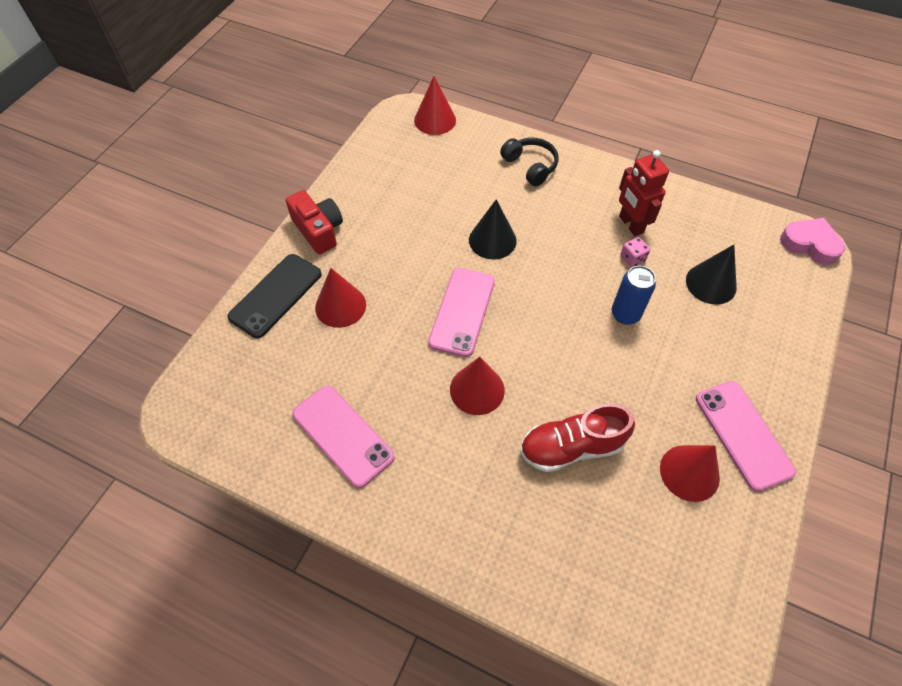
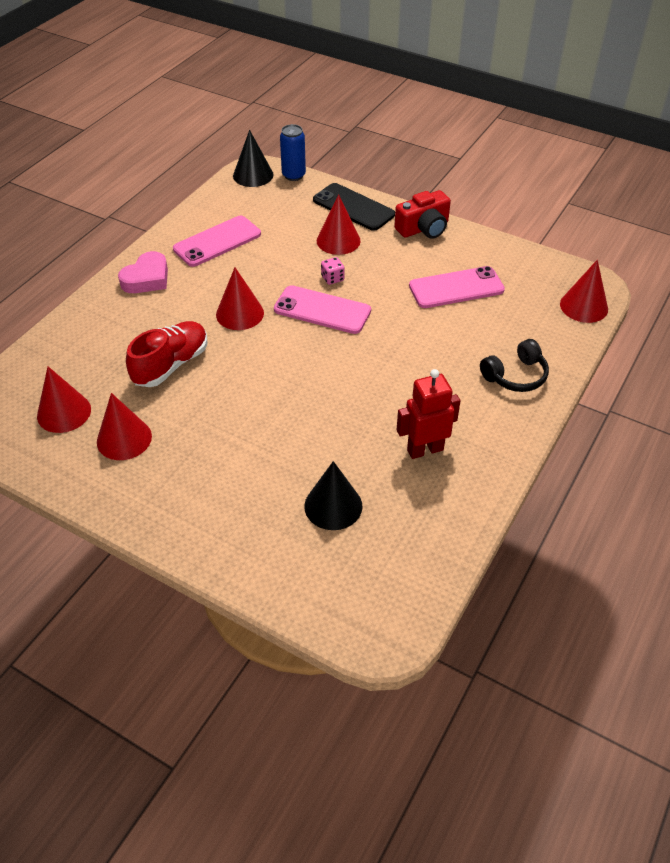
camera: 95 degrees right, 10 degrees down
(492, 240) = (407, 336): black cone -> black cone (253, 175)
(571, 447) = (171, 365): red shoe -> red shoe turned 45 degrees clockwise
(625, 314) = (302, 424): blue can -> blue can (293, 175)
(632, 258) = (375, 442): pink dice -> pink dice (332, 278)
(671, 550) = (64, 412): none -> red cone
(743, 434) = (148, 488): pink phone -> pink phone (456, 288)
(810, 244) = (385, 630): pink heart -> pink heart (147, 278)

